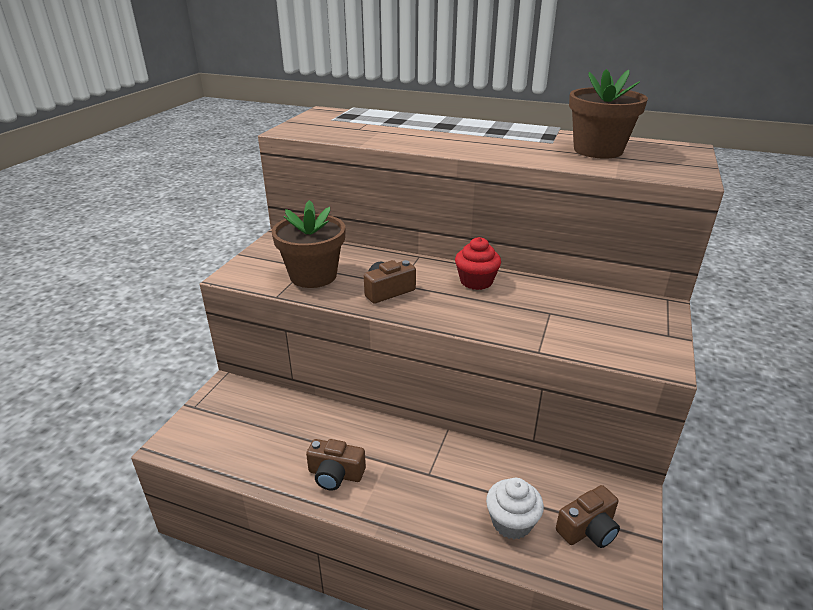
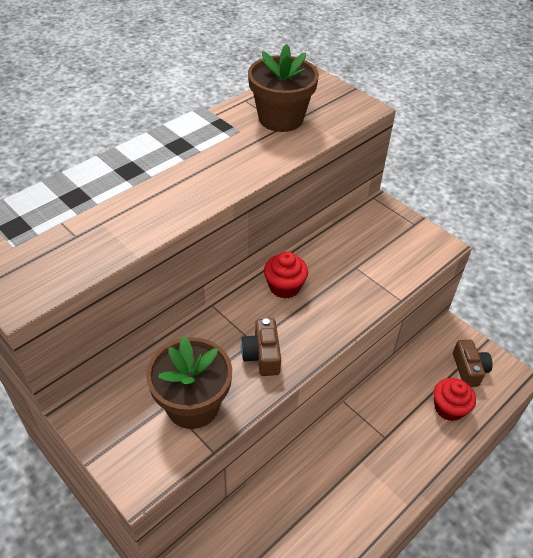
camera: 65 degrees left, 15 degrees up
(335, 474) = (357, 506): brown camera -> none
(511, 522) = (449, 408): white cupcake -> red cupcake

